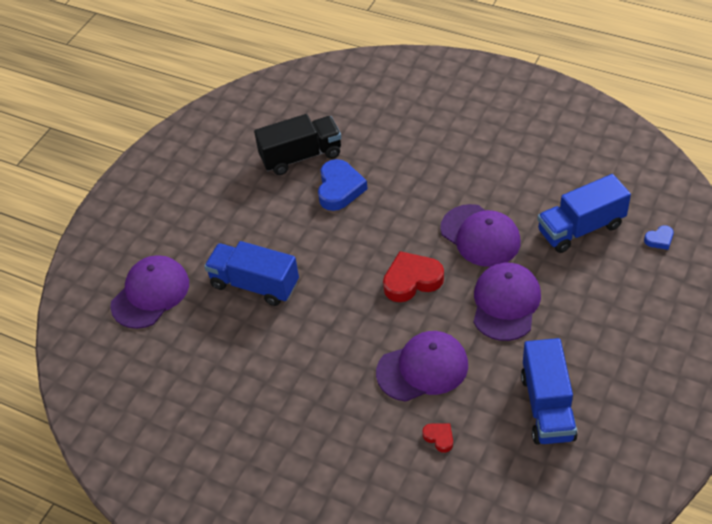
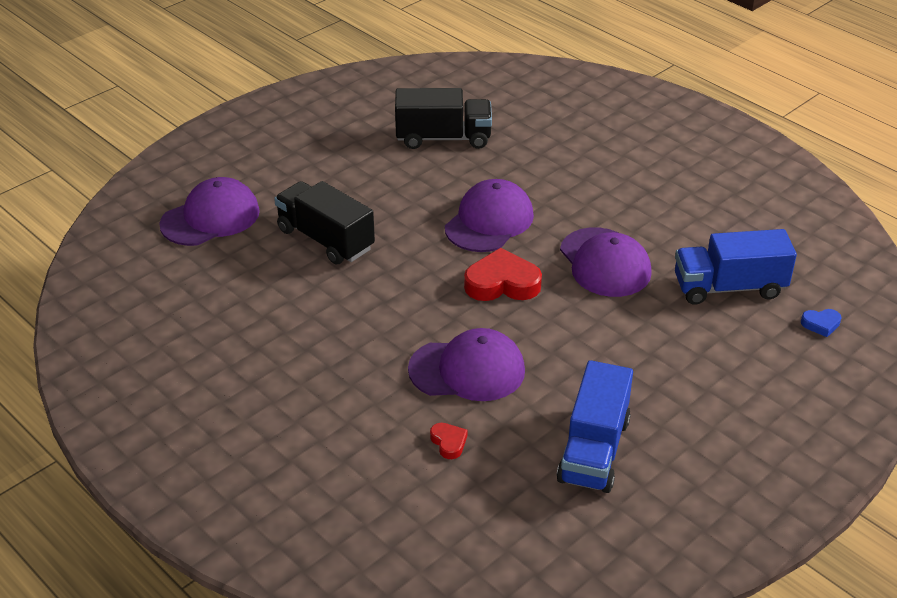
camera: 15 degrees right, 10 degrees down
(254, 284) = (325, 239): blue truck -> black truck
(339, 188) = (469, 178): blue heart -> none
(505, 303) = (599, 335): purple cap -> purple cap (489, 221)

